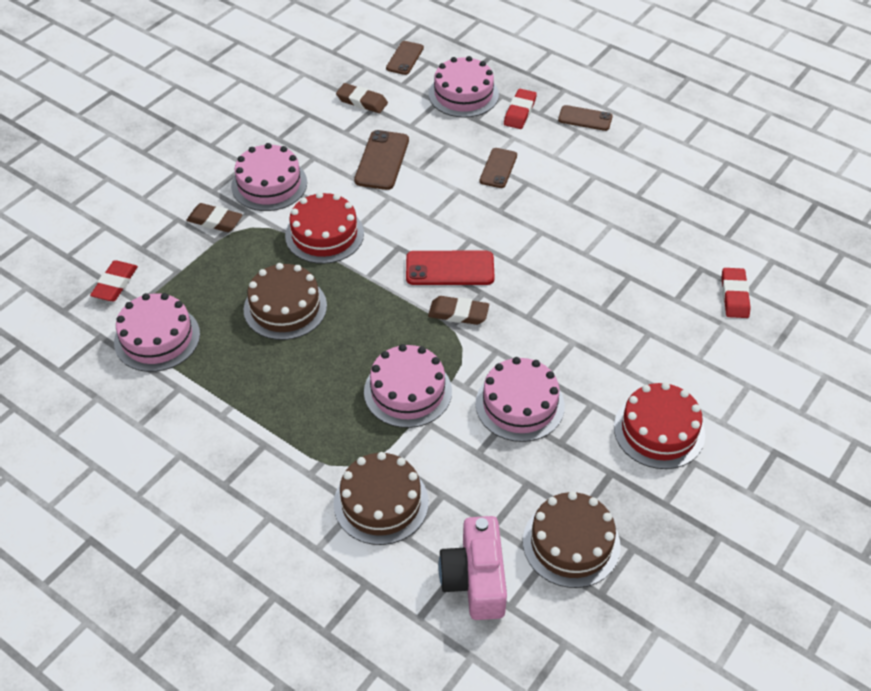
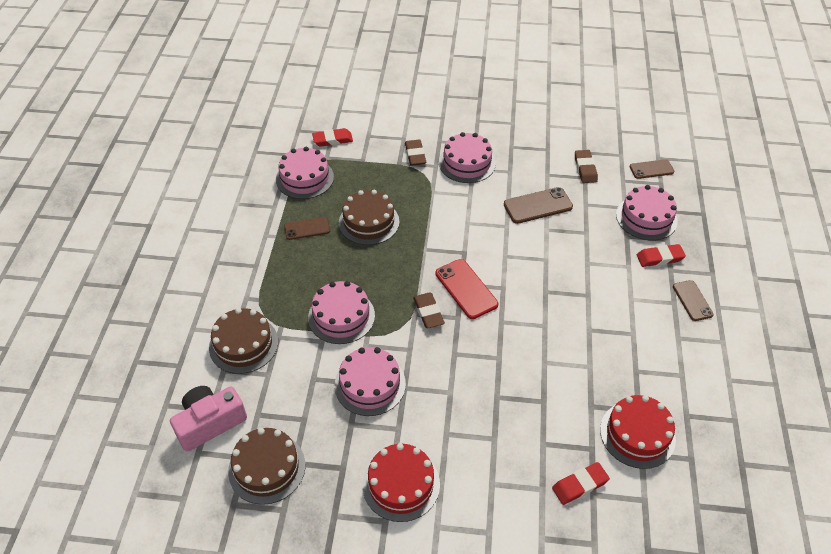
camera: 60 degrees right, 0 degrees up
(324, 234) = (445, 210): red cake -> red cake (637, 434)
(498, 168) = (588, 272): brown phone -> brown phone (307, 228)

